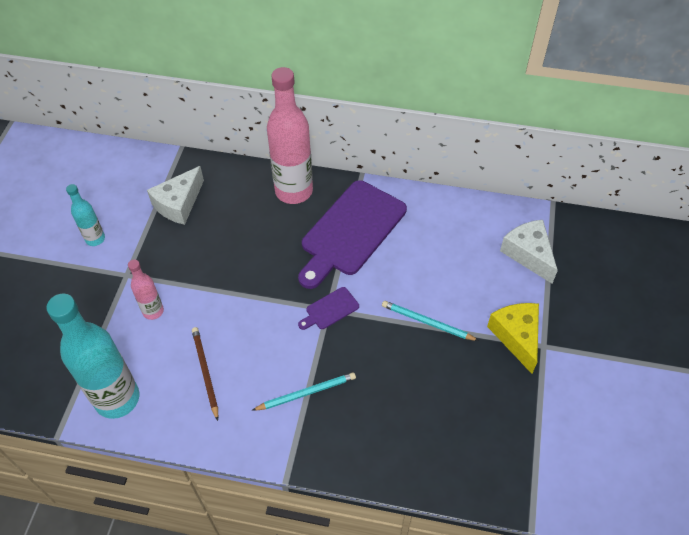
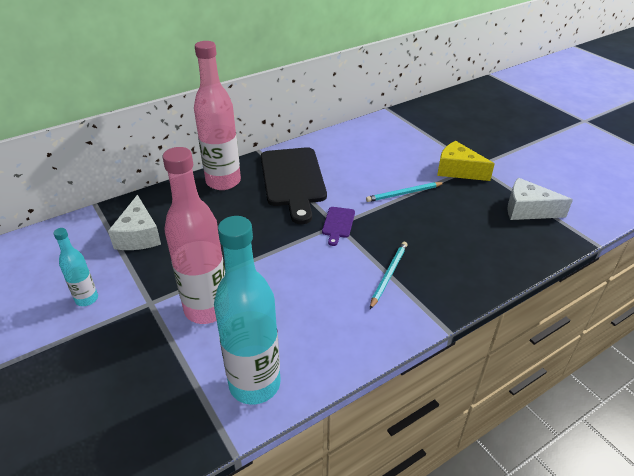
camera: 45 degrees left, 15 degrees down
(153, 311) = (207, 309): pink bottle -> pink bottle, size x2.00
(205, 372) = (303, 315): brown pencil -> none
(351, 231) = (293, 180): purple cutting board -> black cutting board
(528, 254) = (408, 134): white cheese -> white cheese (527, 210)

